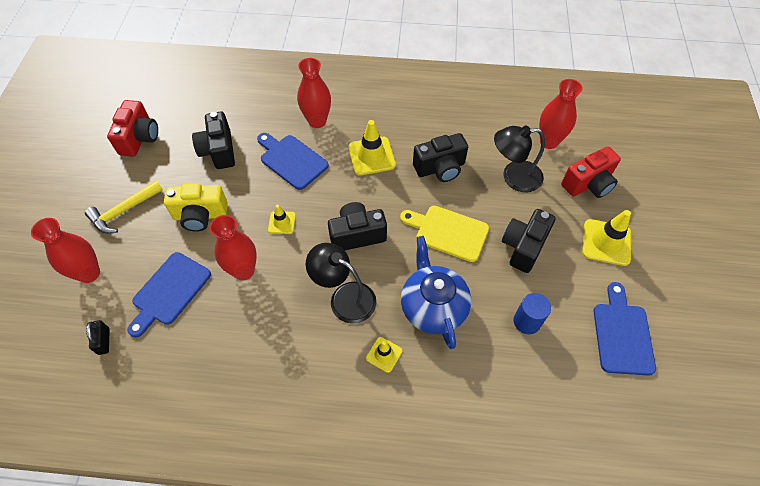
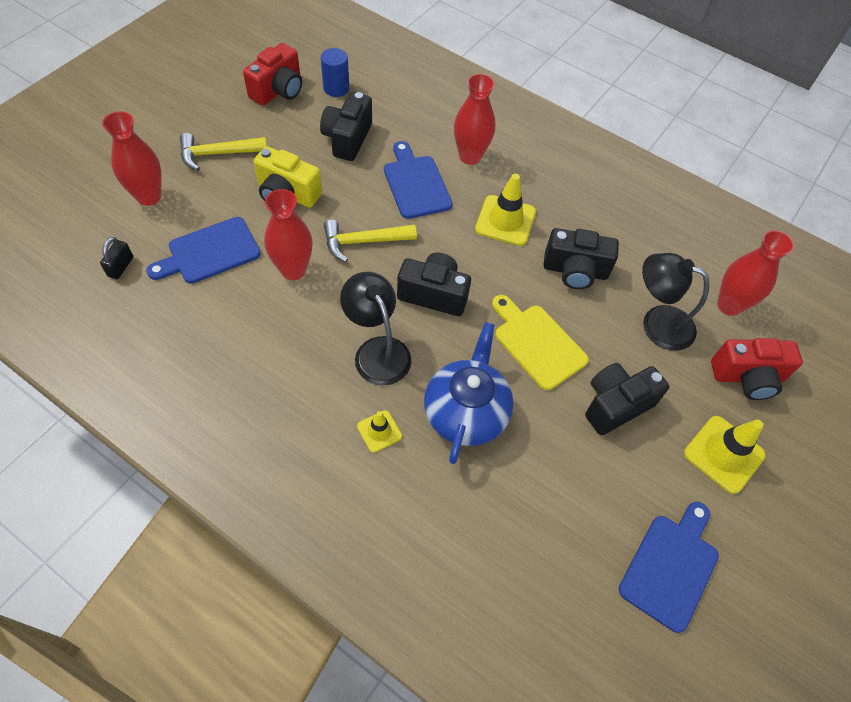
camera: 25 degrees right, 0 degrees up
(282, 222) = (363, 242): yellow traffic cone -> yellow hammer
(527, 321) = (563, 487): blue cylinder -> blue cylinder (336, 88)

